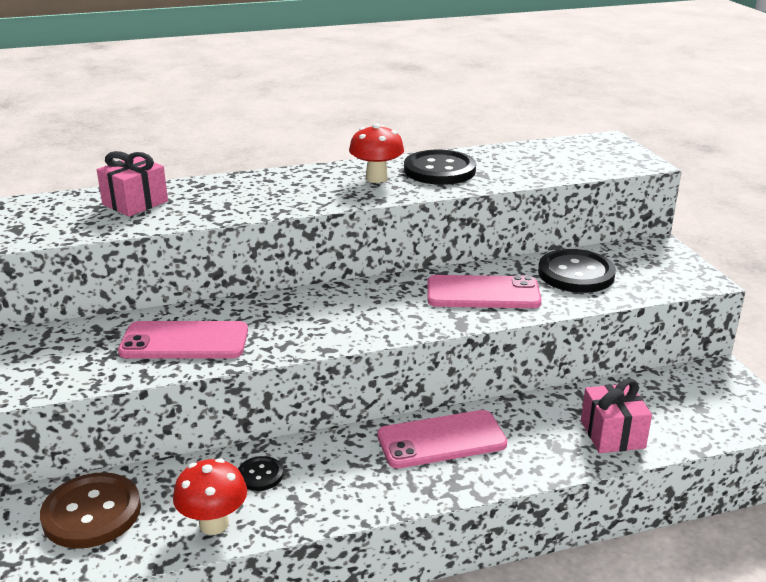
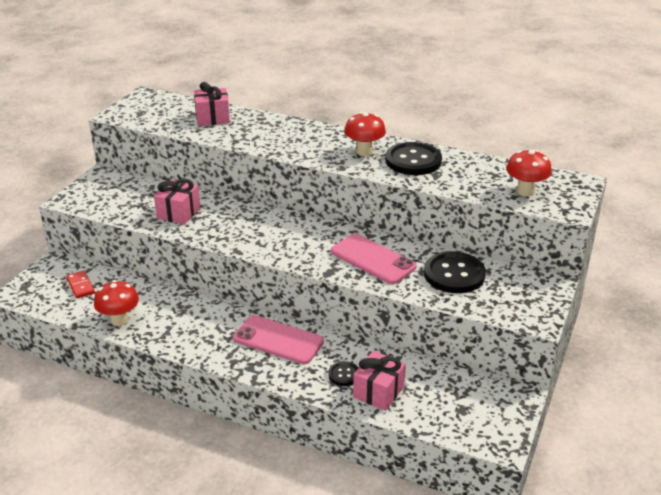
camera: 40 degrees right, 5 degrees up
(91, 513) = (80, 286): brown button -> red domino
(184, 341) = (178, 213): pink phone -> pink gift
(260, 475) = (168, 308): black button -> black button (344, 374)
(582, 161) = (525, 191): none -> red mushroom

